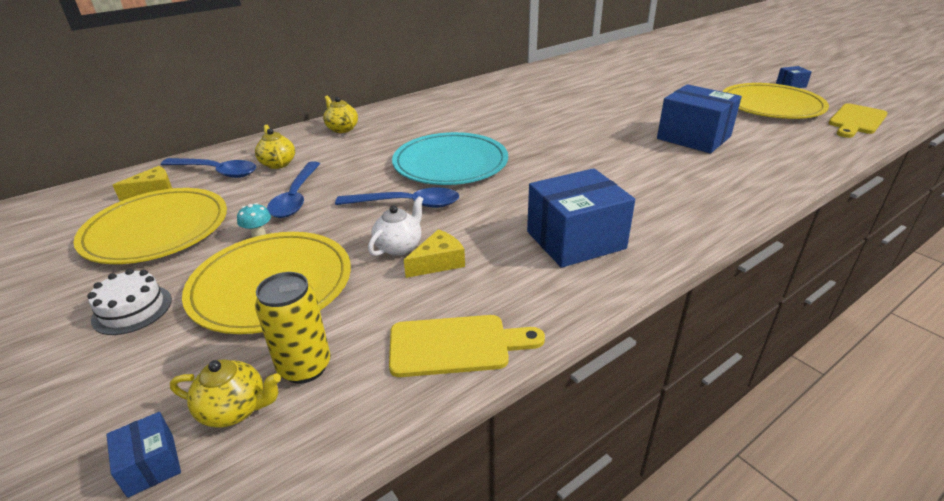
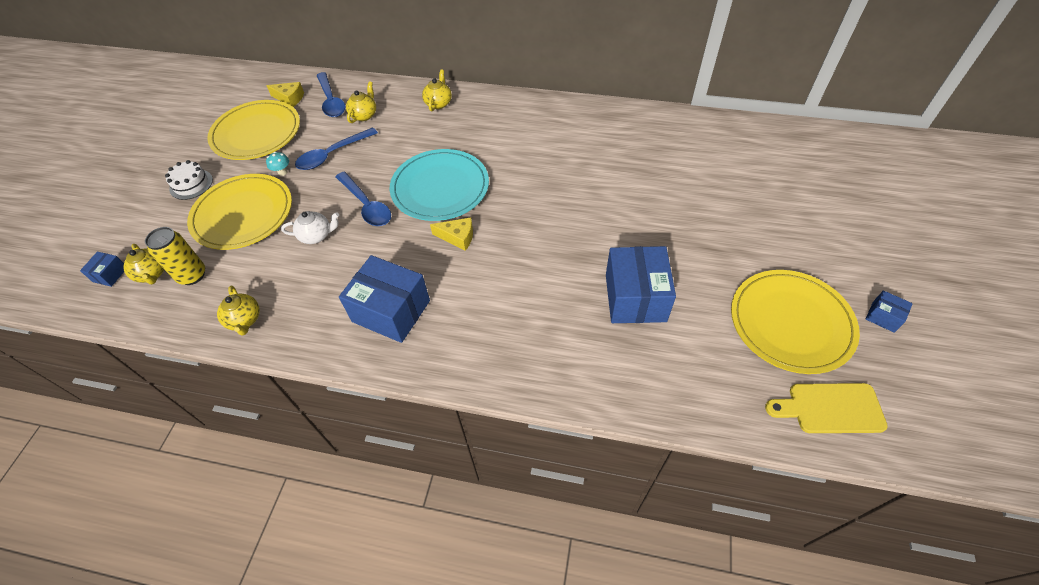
camera: 50 degrees right, 20 degrees up
(438, 262) = (313, 263): yellow cheese -> yellow cheese (457, 237)
(456, 345) = (244, 320): yellow cutting board -> yellow teapot

